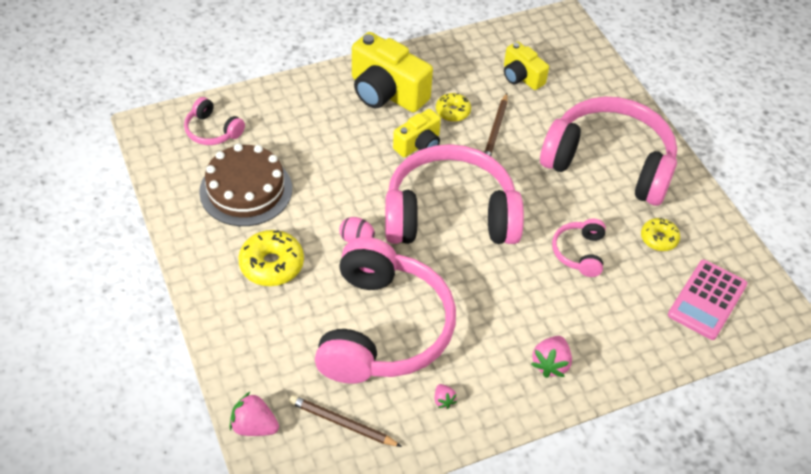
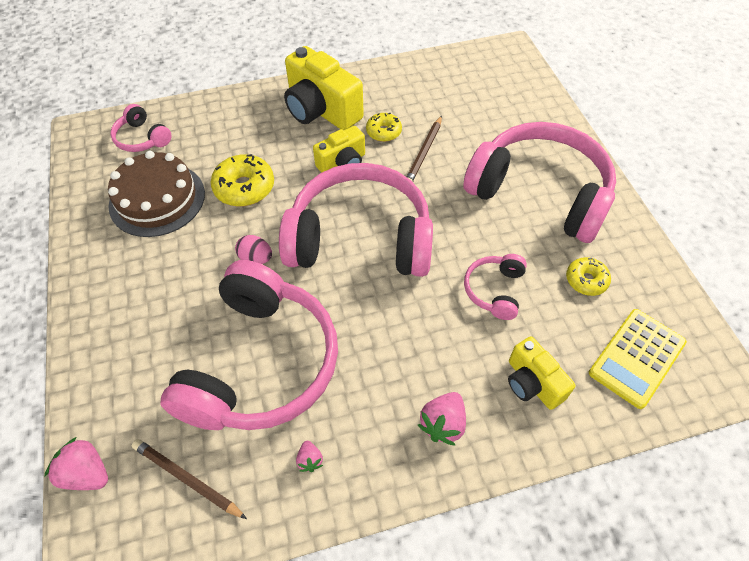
camera: 10 degrees right, 5 degrees up
(272, 265) = (161, 280): yellow donut -> yellow donut (244, 188)
(521, 77) = (459, 101): yellow camera -> yellow camera (532, 383)
(707, 300) = (636, 358): pink calculator -> yellow calculator

